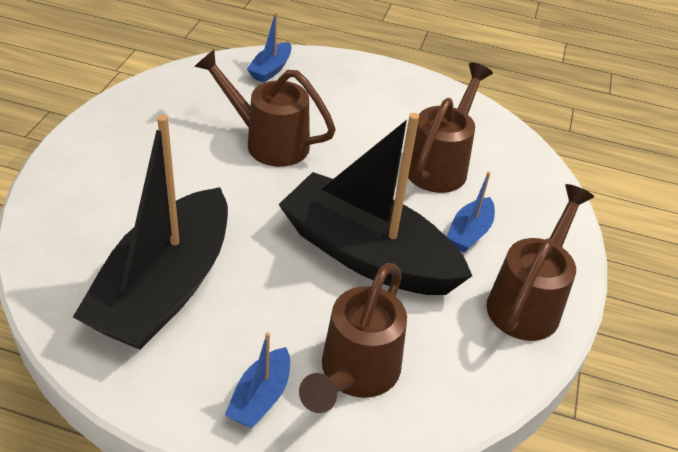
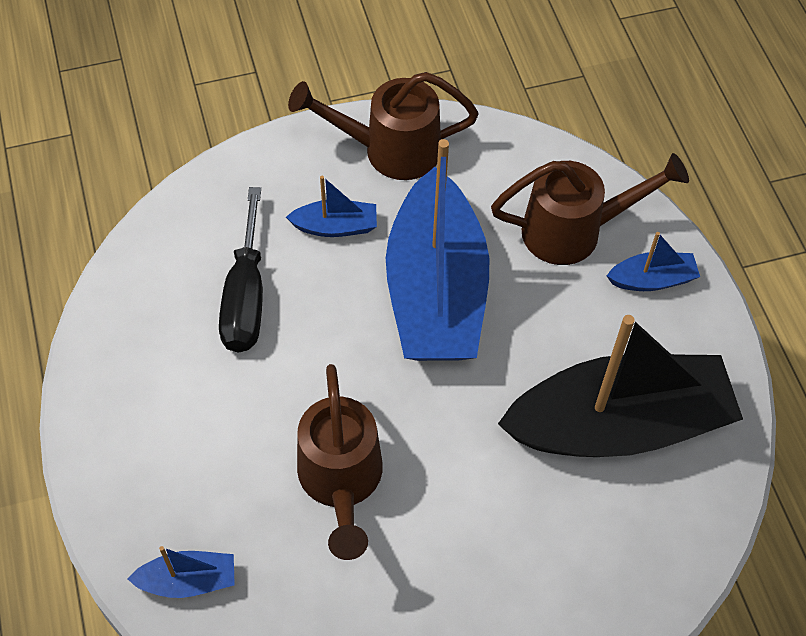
camera: 120 degrees left, 15 degrees up
(368, 254) = (436, 291): black boat -> blue boat
(440, 164) = (246, 297): brown watering can -> black screwdriver

